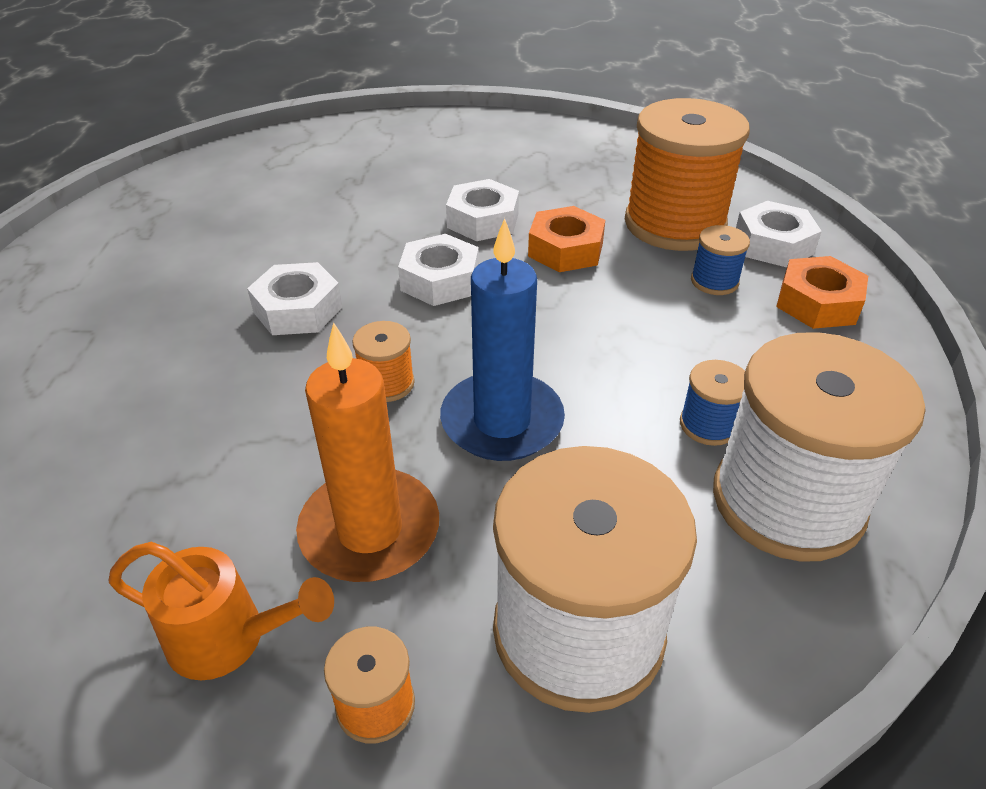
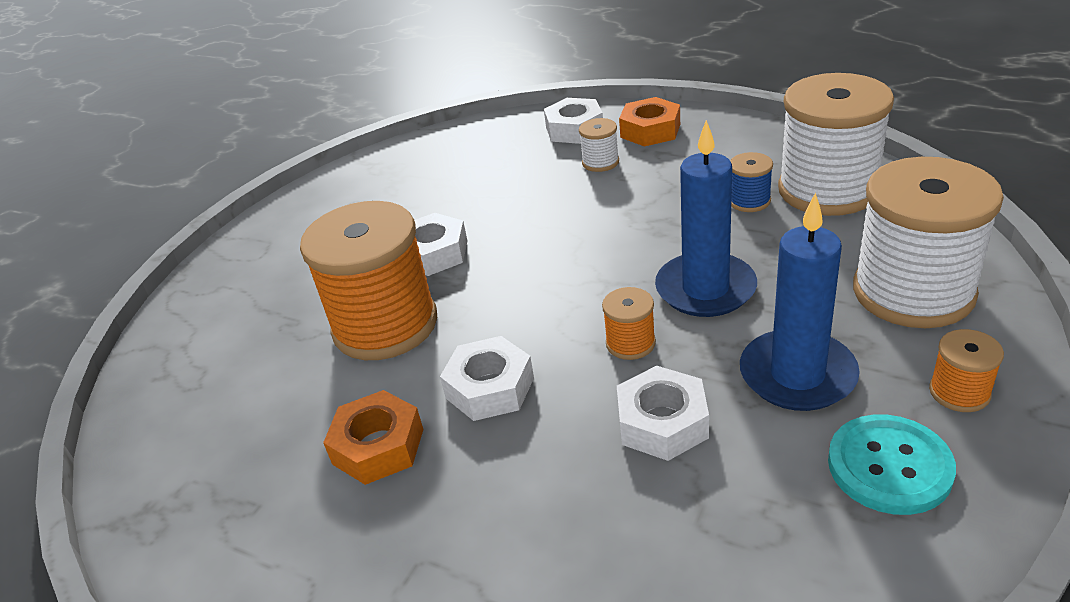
camera: 60 degrees left, 5 degrees down
(229, 639) = (889, 466): orange watering can -> turquoise button
(370, 530) = (797, 375): orange candle -> blue candle
(440, 280) = (506, 292): white nut -> white nut (662, 423)
(565, 249) = (511, 218): orange nut -> orange nut (378, 446)
(674, 224) = (517, 162): orange spool -> orange spool (385, 325)
(714, 281) = (600, 162): blue spool -> white spool

